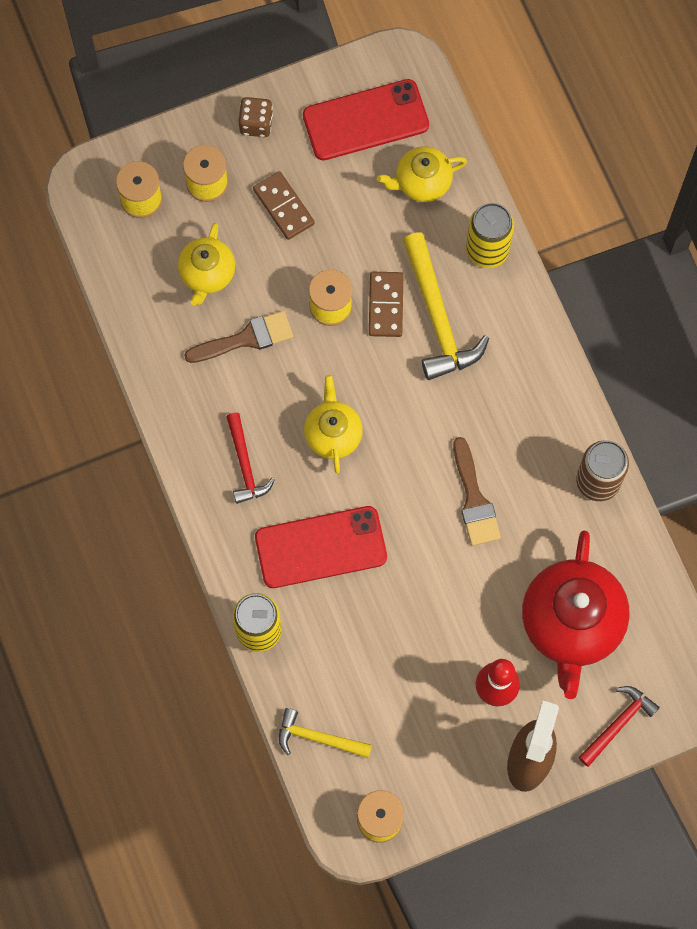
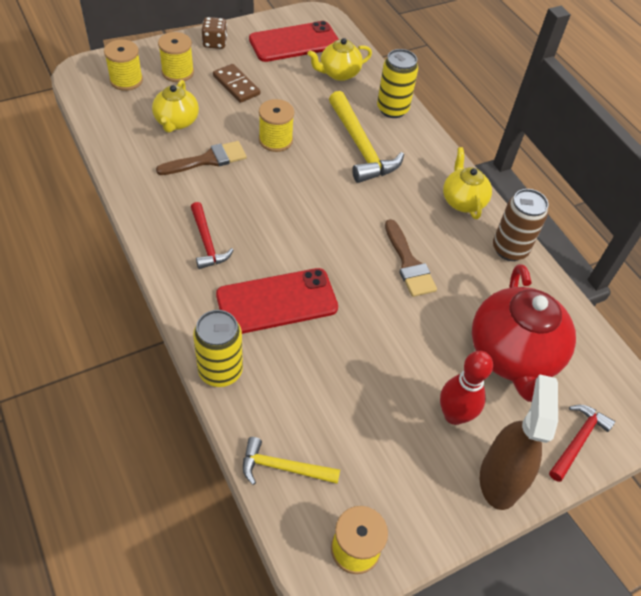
camera: 10 degrees left, 20 degrees down
(333, 434) = (282, 220): yellow teapot -> yellow teapot (463, 201)
(386, 305) = (319, 140): brown domino -> none

